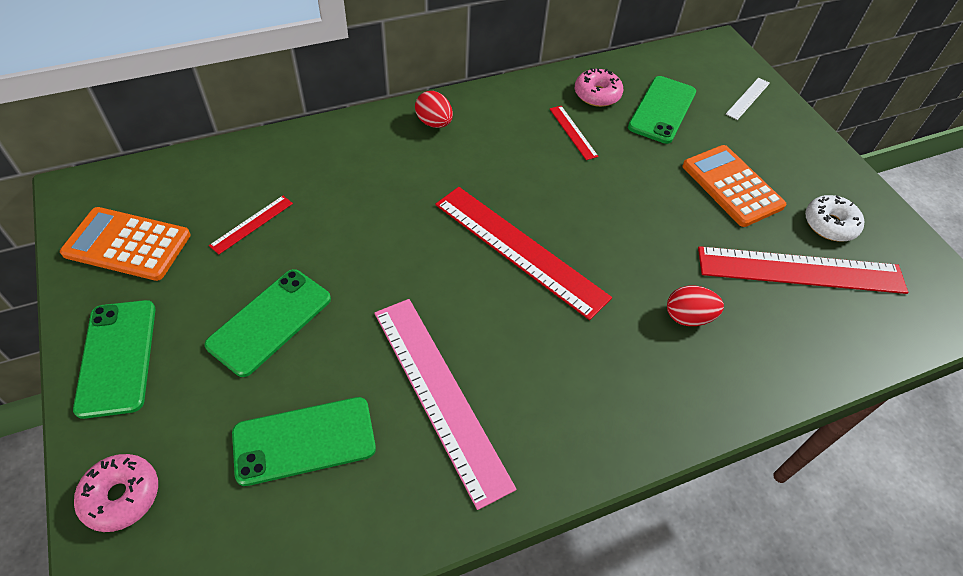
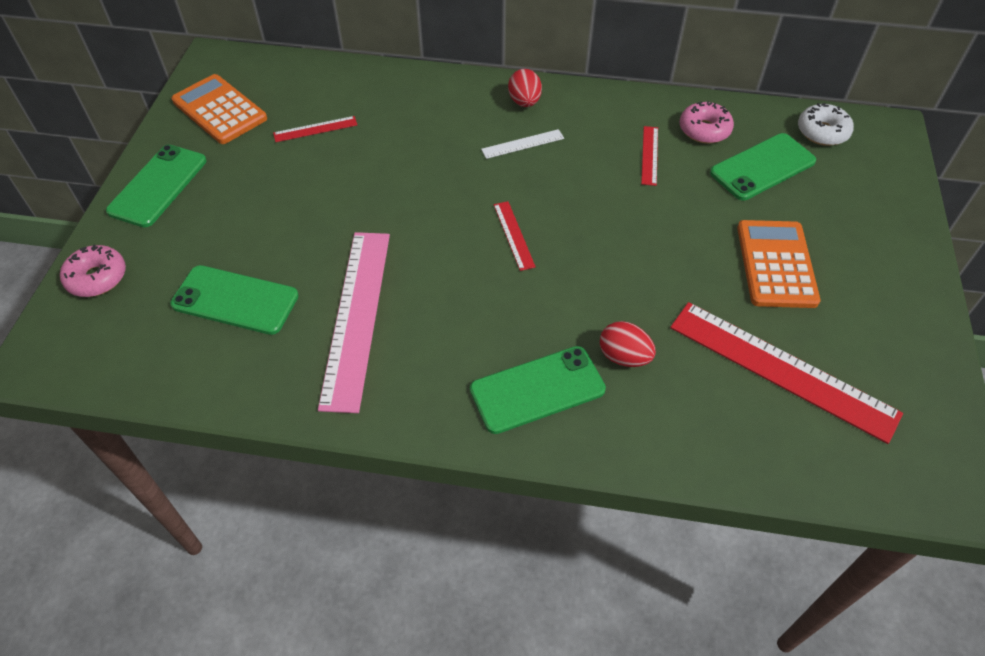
camera: 35 degrees right, 0 degrees up
(270, 321) = (275, 206): green phone -> green phone (537, 389)
(519, 250) = (513, 235): red ruler -> red ruler, size x0.45
(748, 98) = (873, 190): white ruler -> white ruler (523, 144)
(830, 224) = (857, 343): white donut -> white donut (822, 132)

